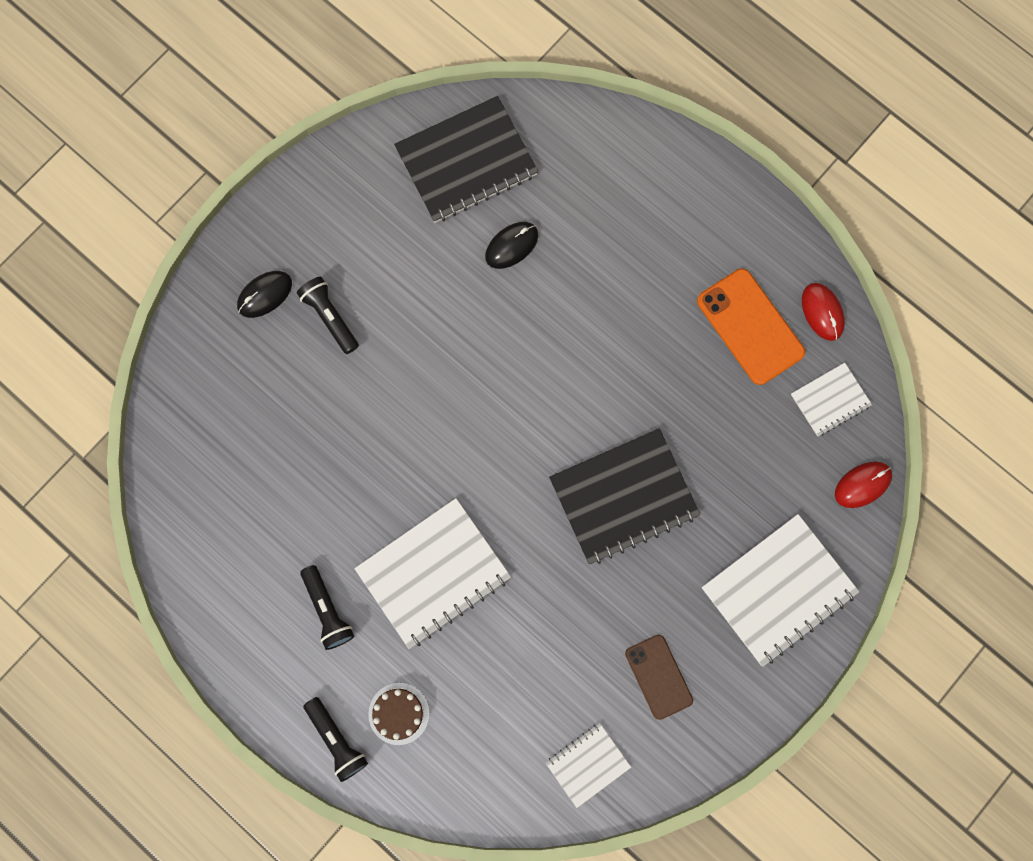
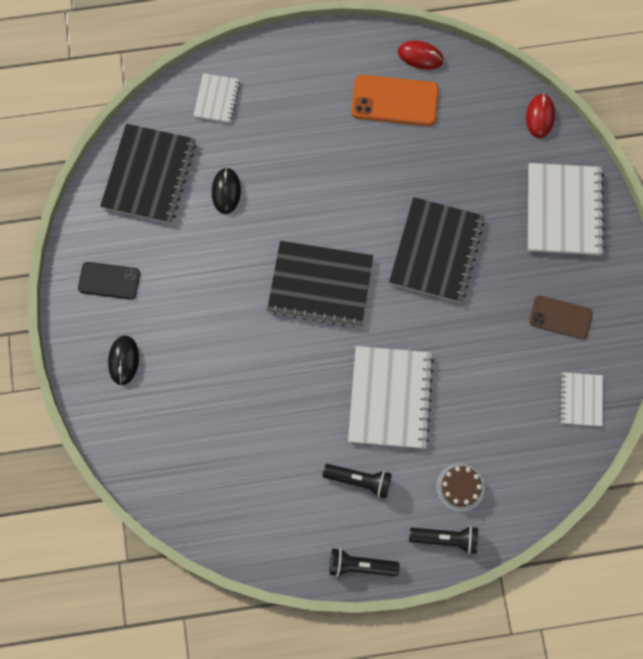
camera: 50 degrees left, 5 degrees down
(330, 215) = (109, 281): none -> black phone
(330, 317) = (174, 332): black flashlight -> black flashlight (360, 565)
(492, 414) = (320, 285): none -> black notebook
(830, 400) = (476, 94): white notebook -> white notebook (217, 99)

